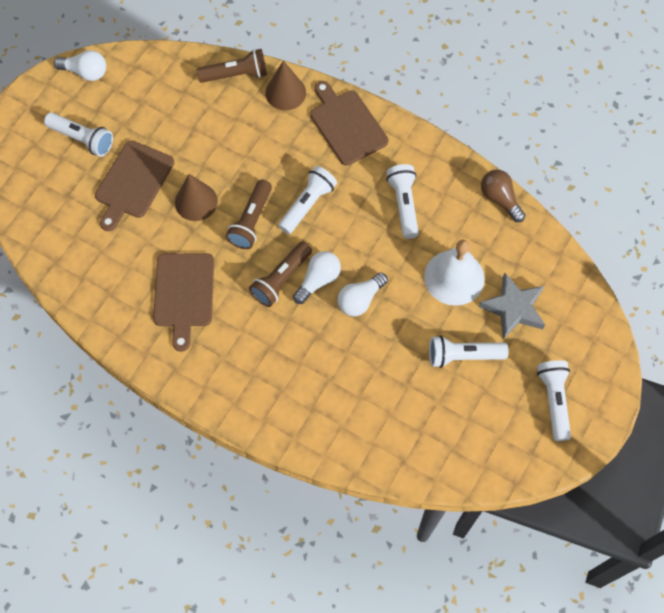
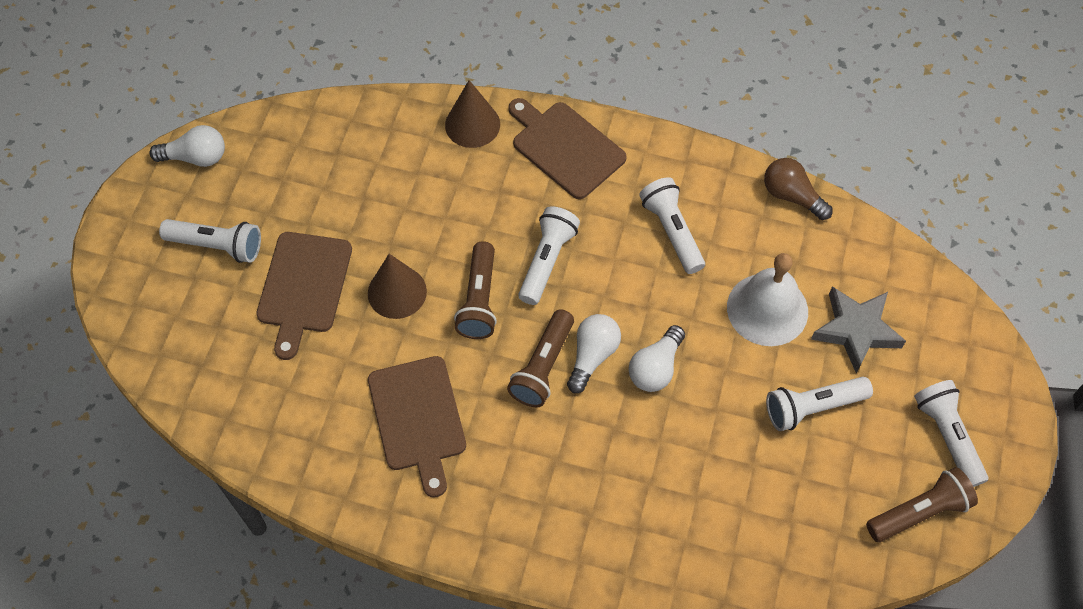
camera: 15 degrees left, 5 degrees down
(236, 75) = (400, 116): brown flashlight -> brown flashlight (919, 512)

